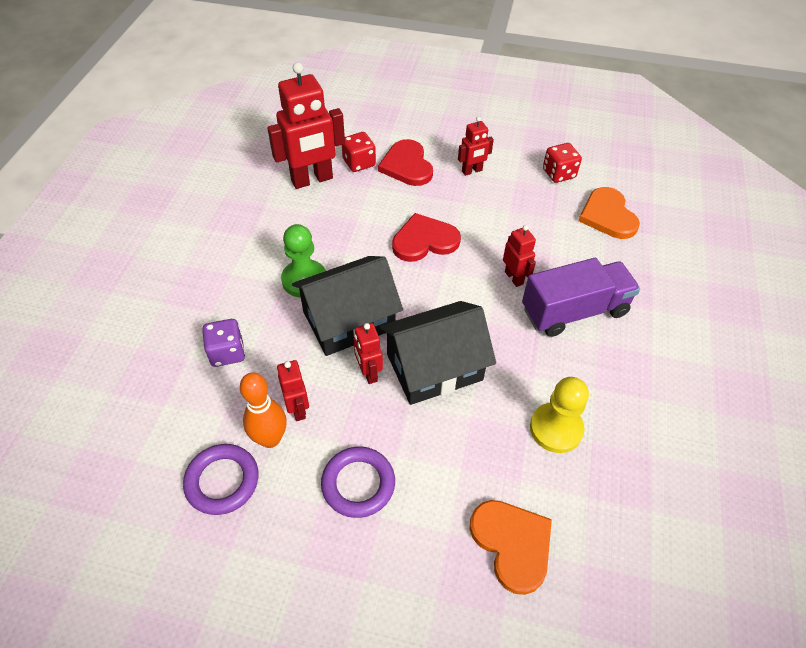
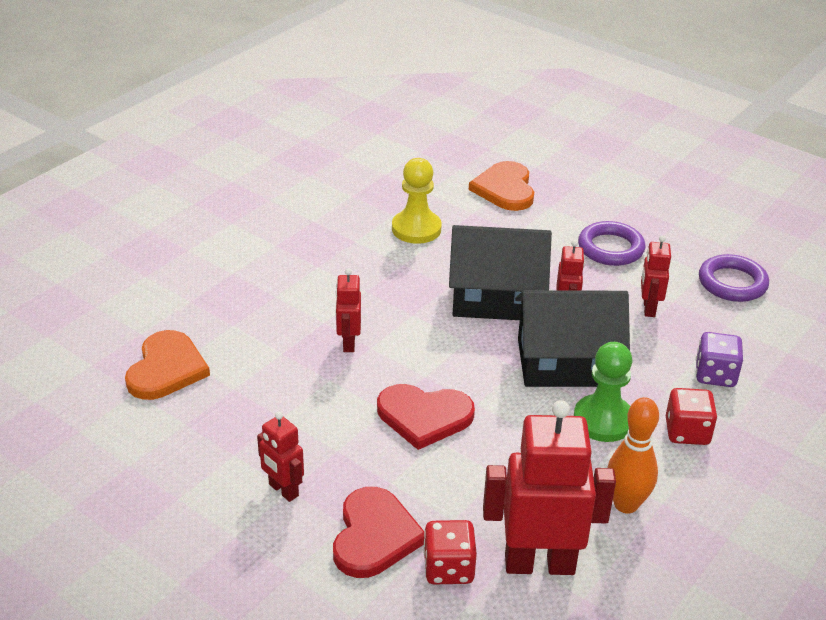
camera: 155 degrees left, 15 degrees down
(270, 439) = (682, 296): orange bowling pin -> orange bowling pin (626, 504)
(472, 171) = (283, 490): red robot -> red robot turned 135 degrees counterclockwise
(558, 174) = (164, 442): red dice -> red dice (687, 432)
(574, 311) = (314, 295): purple truck -> none

